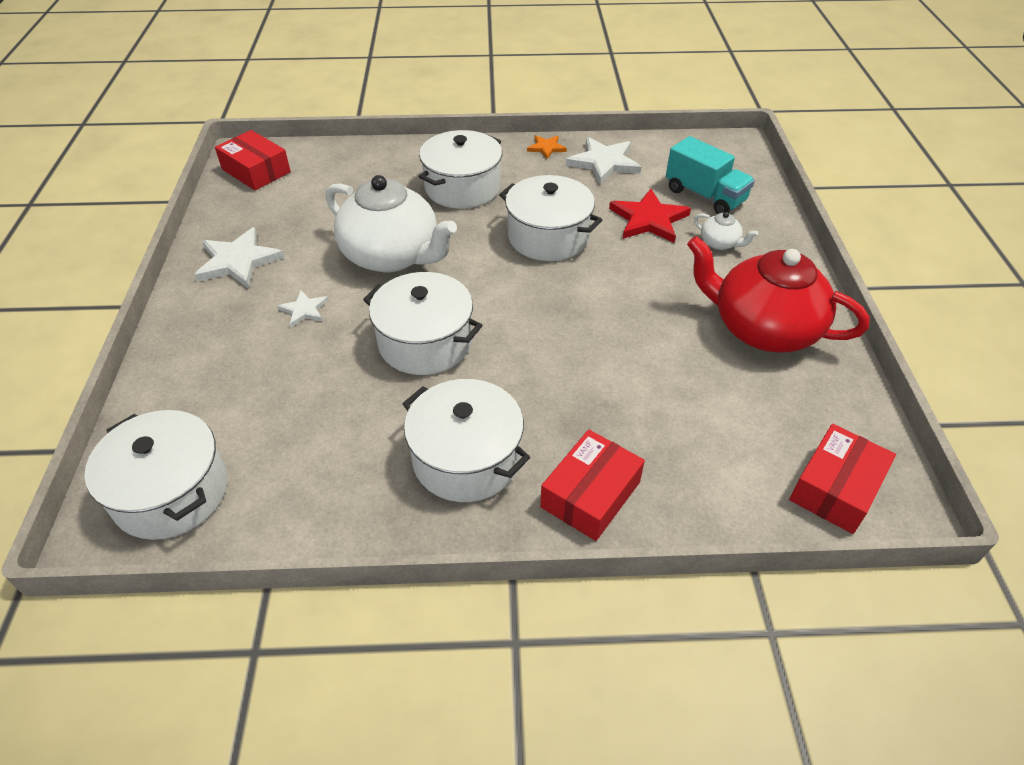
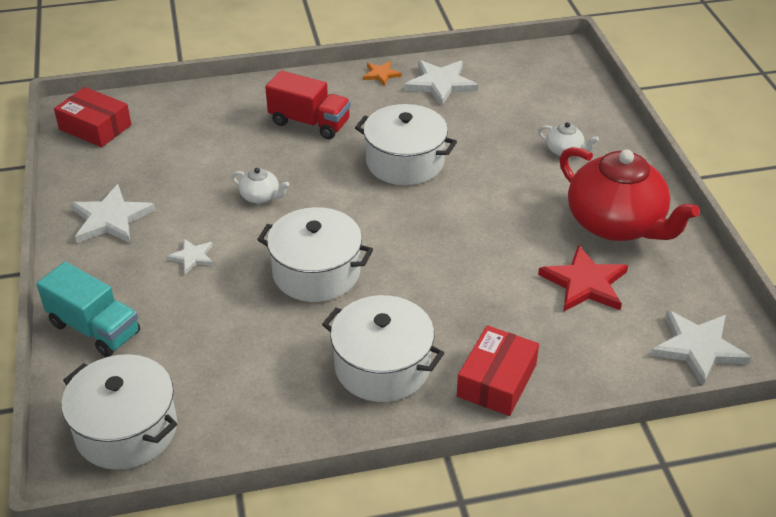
camera: 10 degrees left, 5 degrees down
(392, 256) = (261, 197): white teapot -> white teapot, size x0.41
(462, 187) = (309, 123): white pot -> red truck
(648, 219) = (495, 135): red star -> red star (585, 283)
(704, 196) = (542, 107): turquoise truck -> turquoise truck (94, 328)
(762, 329) = (616, 224): red teapot -> red teapot turned 150 degrees counterclockwise
(836, 488) = (698, 348): red box -> white star

